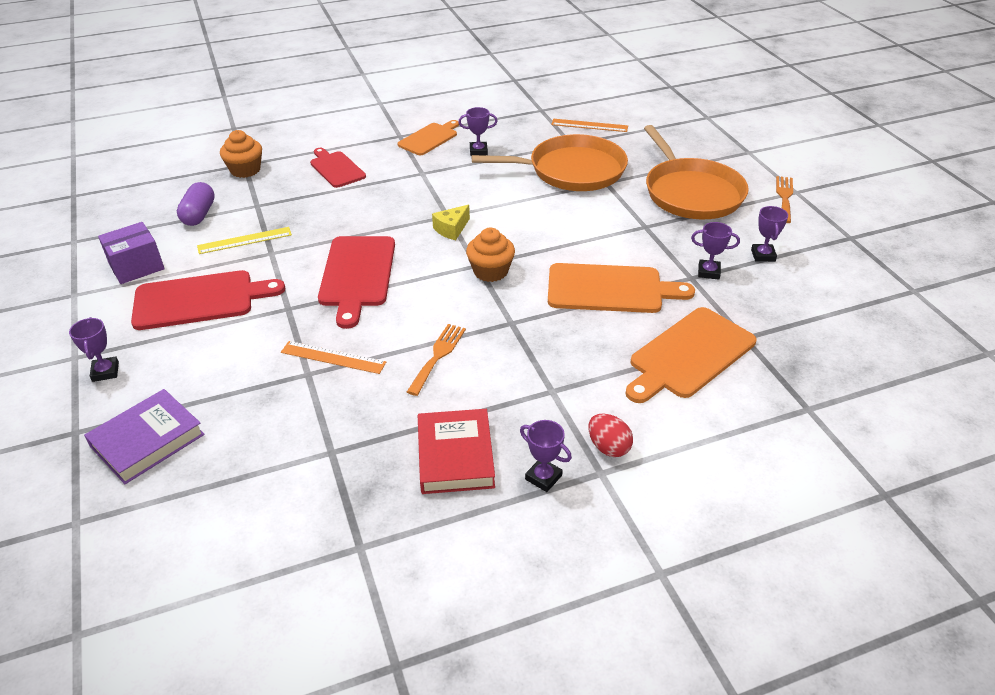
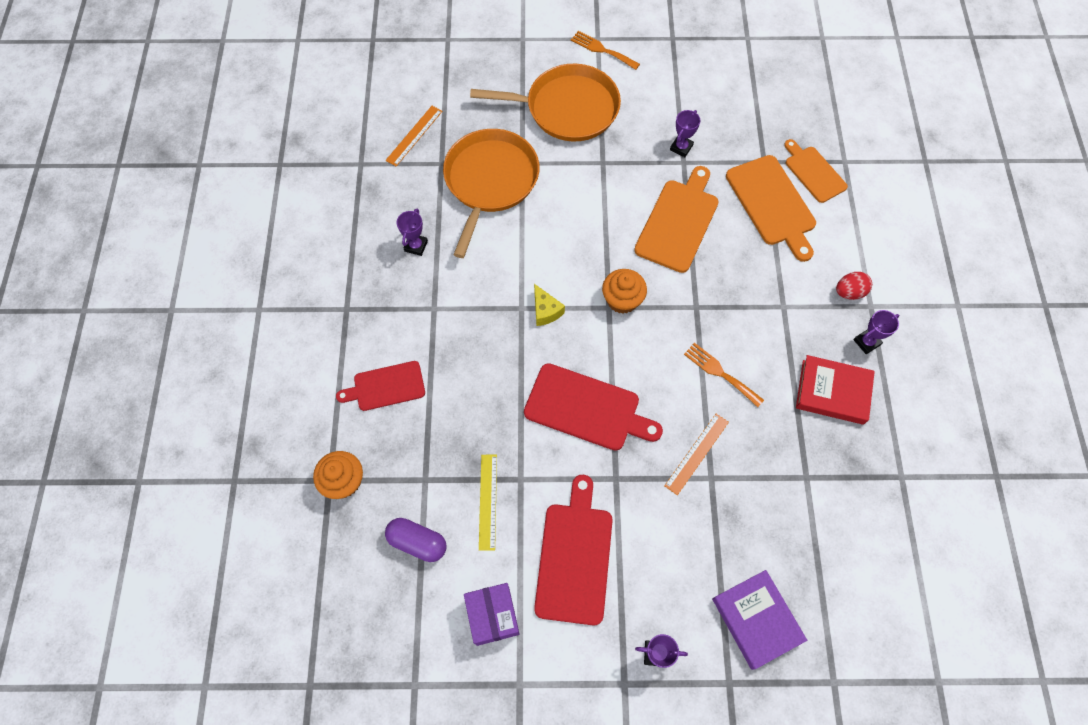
camera: 70 degrees left, 25 degrees up
(429, 138) = (367, 282): orange cutting board -> orange cutting board (813, 172)
(763, 255) = (673, 103): purple trophy -> none

